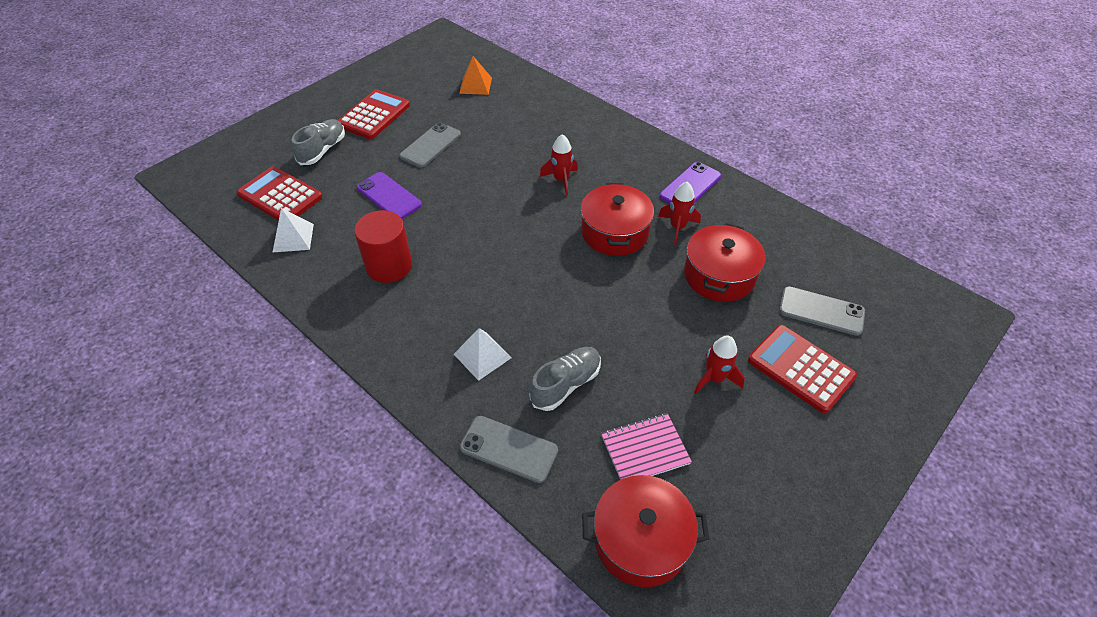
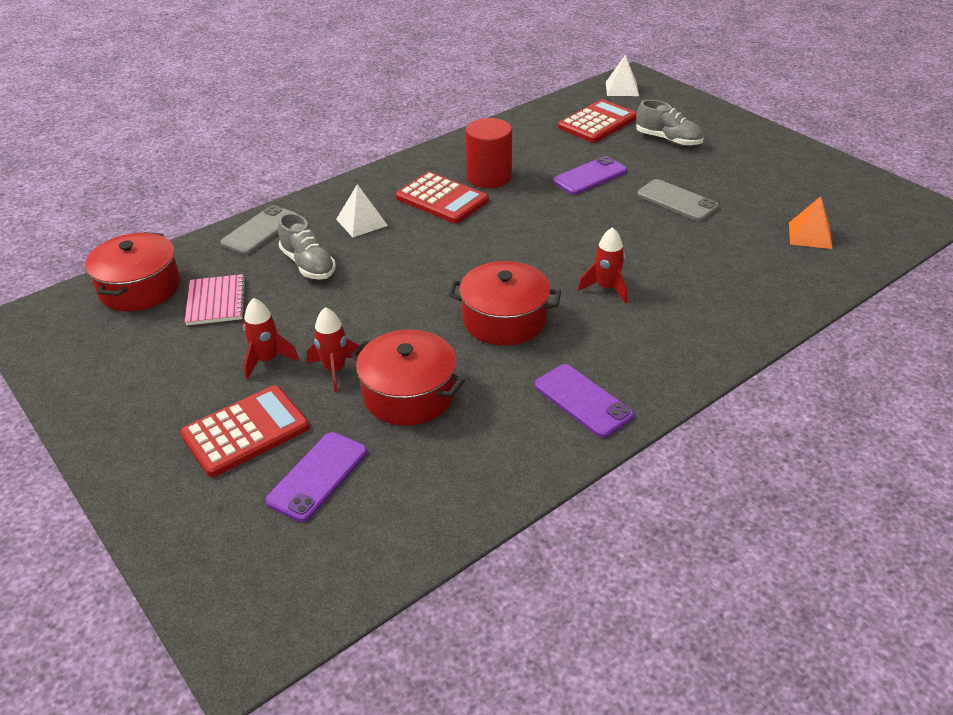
camera: 100 degrees right, 10 degrees down
(293, 237) = (538, 131): white pyramid -> white pyramid (622, 89)
(374, 115) = (734, 166): red calculator -> red calculator (442, 199)
(677, 227) = (502, 373): red rocket -> red rocket (335, 370)
(821, 311) = (318, 476): grey phone -> purple phone

